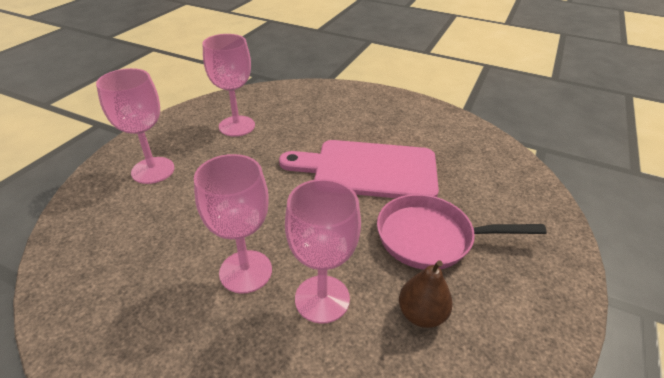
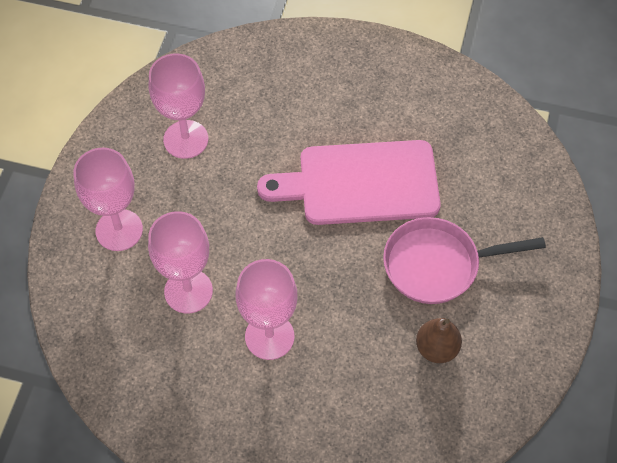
camera: 10 degrees left, 20 degrees up
(322, 299) = (347, 350): pink goblet -> pink goblet (188, 291)

